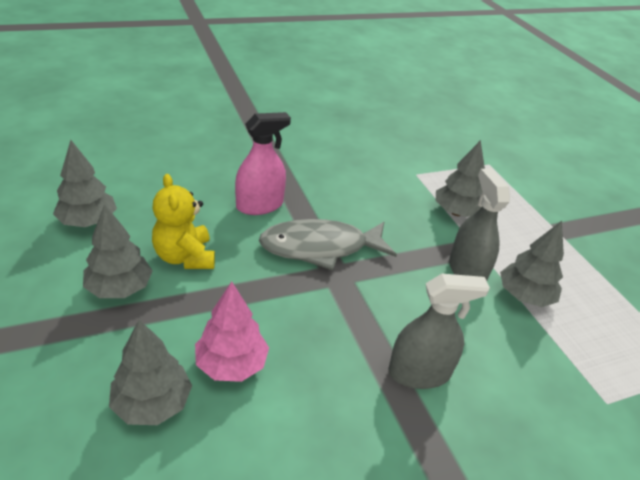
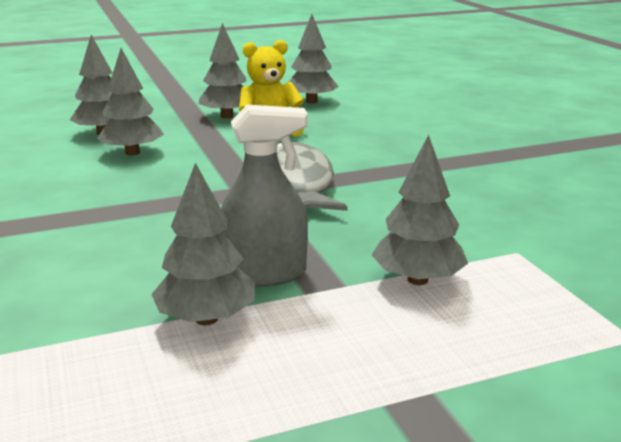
camera: 95 degrees right, 15 degrees down
(231, 364) = (132, 153): pink tree -> grey tree
(259, 205) = (367, 155): pink spray bottle -> none
(419, 373) = (90, 228): grey spray bottle -> none

